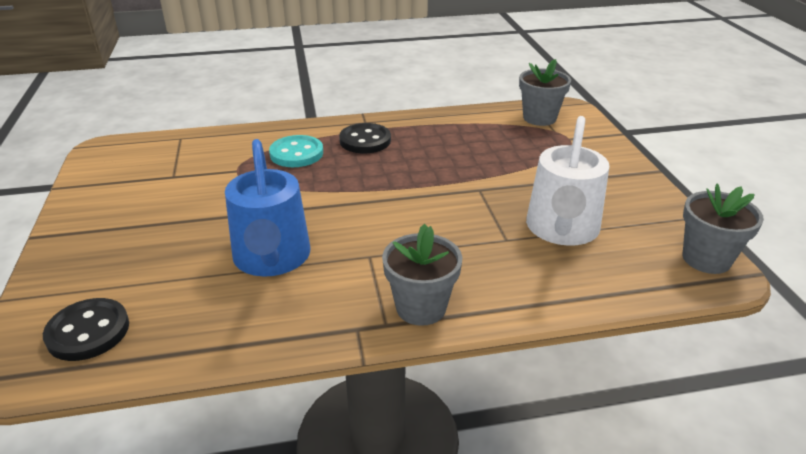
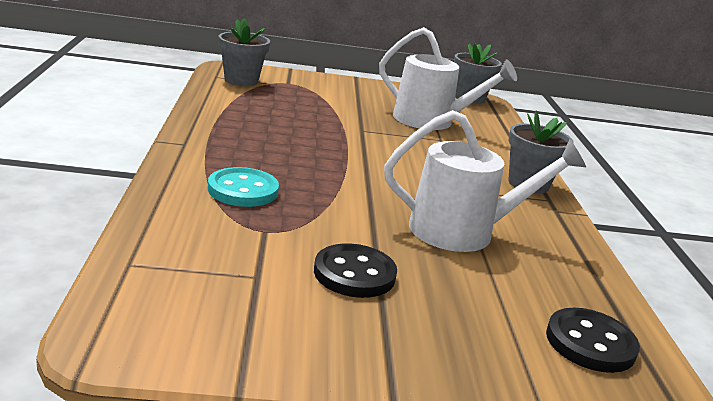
camera: 85 degrees left, 10 degrees down
(272, 258) = (462, 231): blue watering can -> white watering can
(365, 140) = (235, 152): black button -> black button (354, 274)

